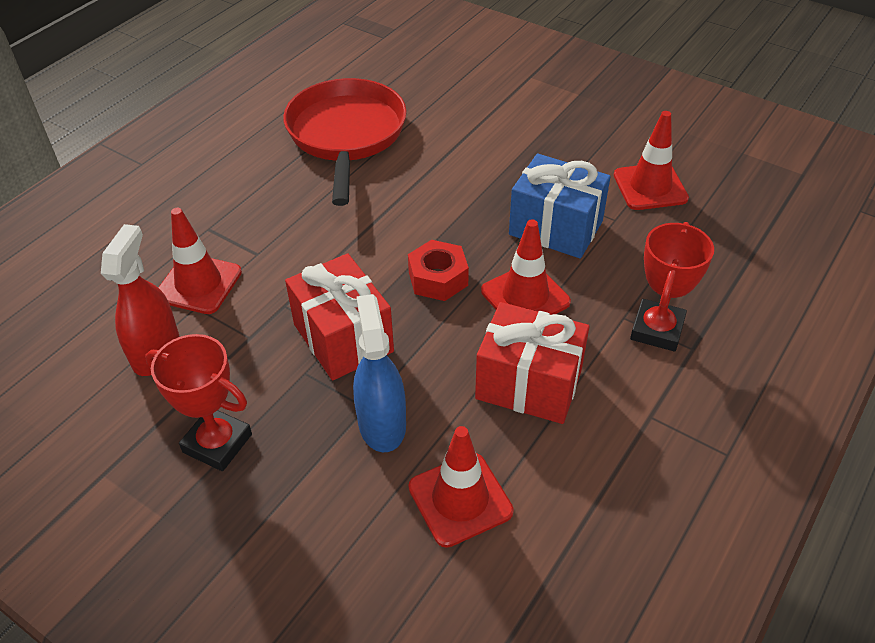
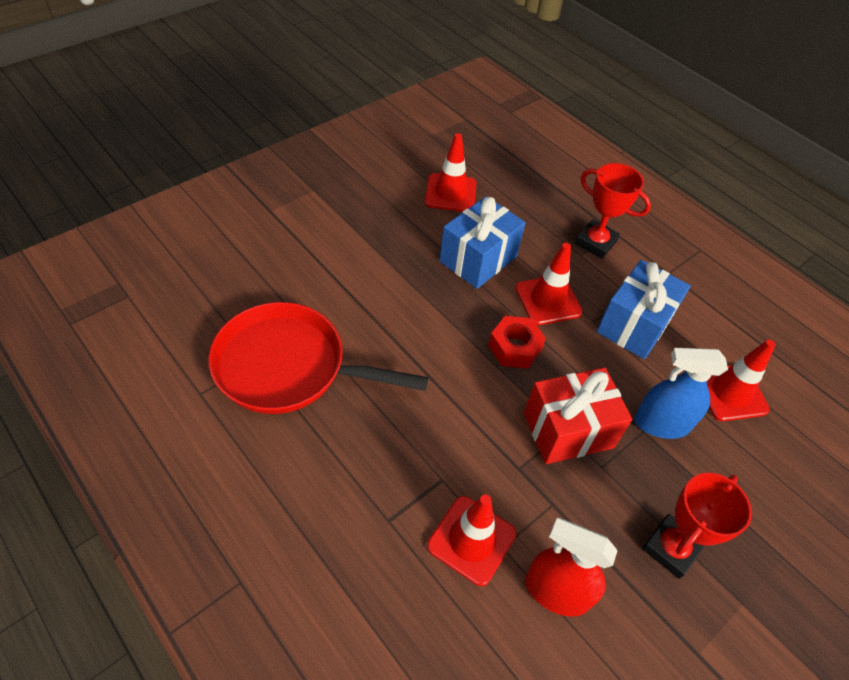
camera: 80 degrees left, 5 degrees up
(529, 384) = (634, 325): red gift -> blue gift

